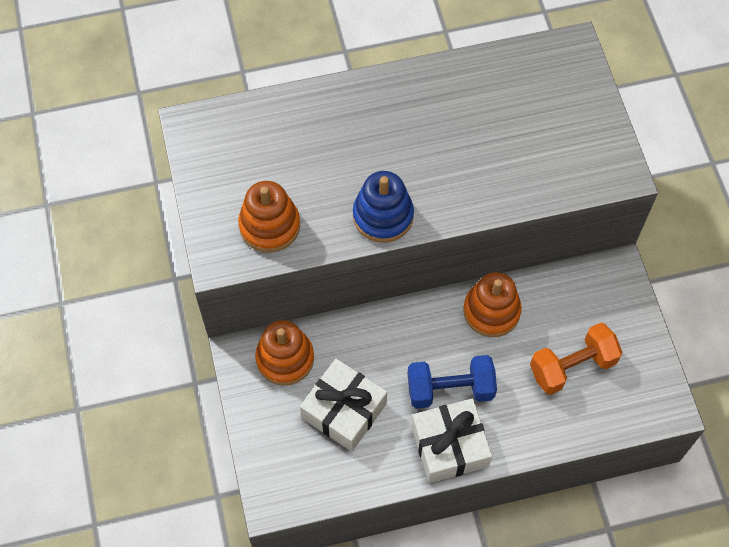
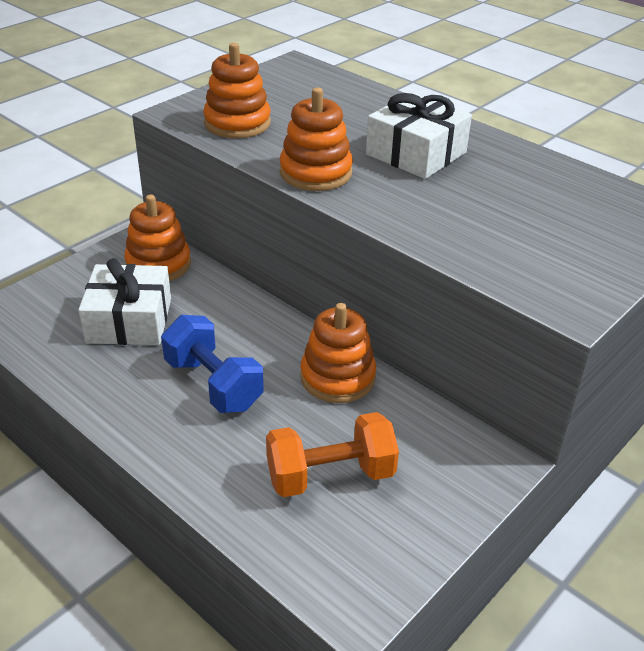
camera: 55 degrees right, 25 degrees down
(383, 216) = (315, 173): blue stacking toy -> orange stacking toy
(449, 446) = (142, 412): white gift -> white gift (416, 153)
(572, 366) = (330, 475): orange dumbbell -> orange dumbbell turned 45 degrees counterclockwise

